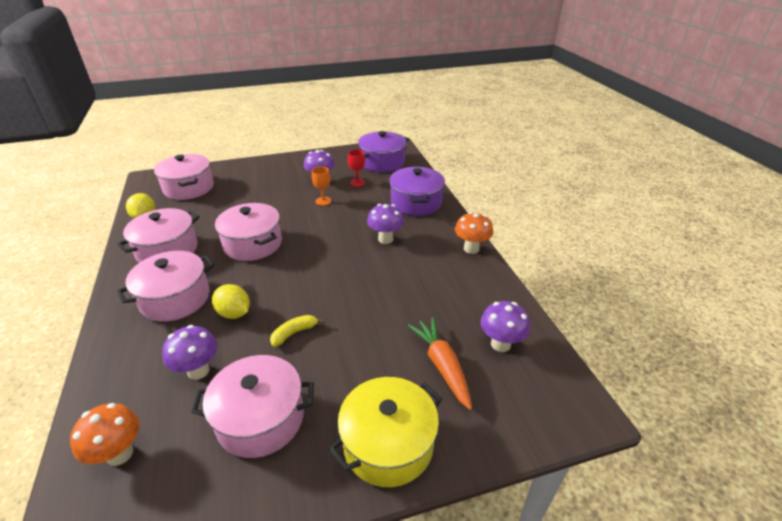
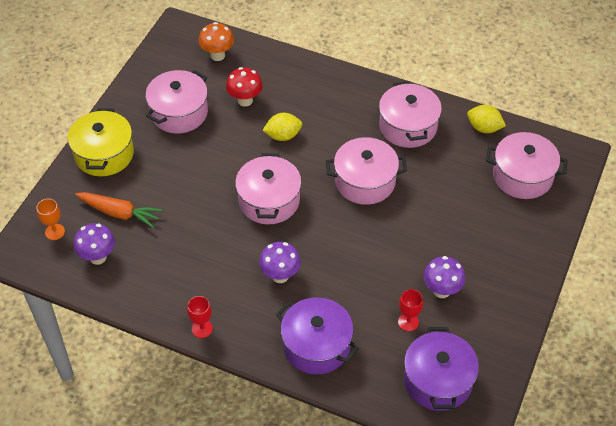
camera: 130 degrees right, 15 degrees up
(175, 299) = (332, 112): pink pot -> pink pot (269, 201)
(198, 371) = (245, 100): purple mushroom -> red mushroom
(294, 333) = (229, 157): yellow banana -> none
(323, 201) = (394, 269): orange goblet -> orange goblet (55, 232)
(471, 249) = (202, 329): orange mushroom -> red goblet

